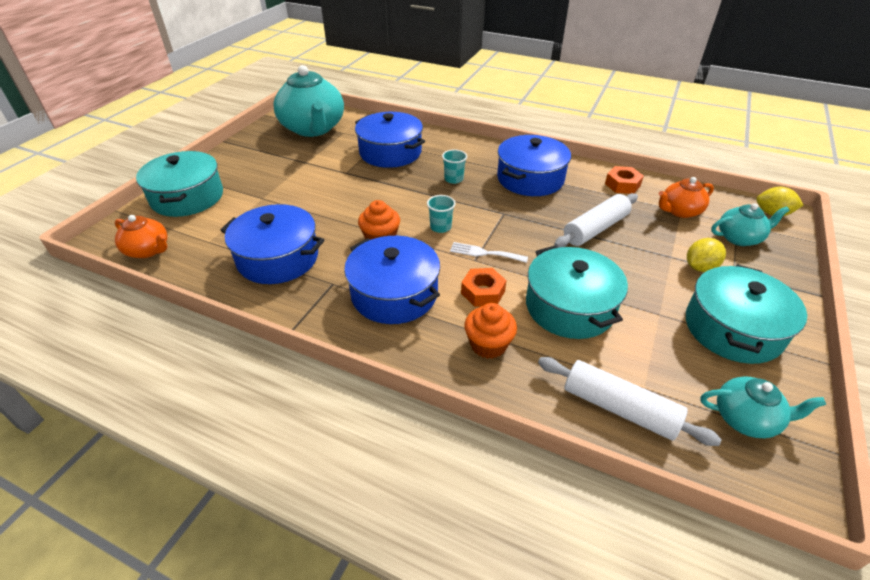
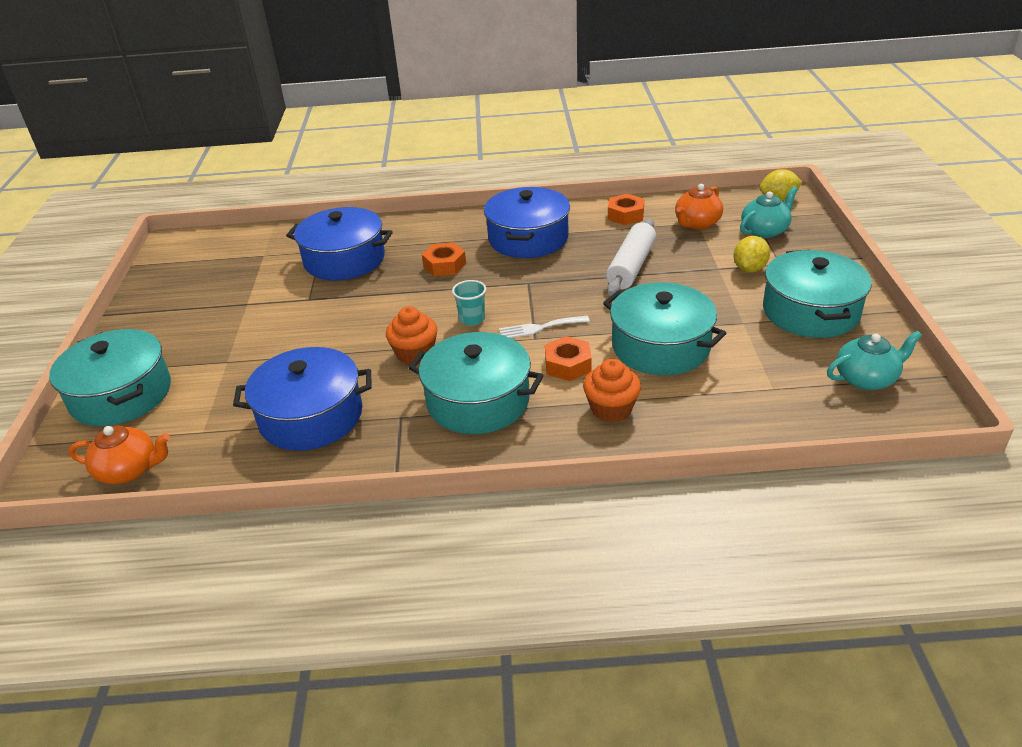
camera: 25 degrees left, 5 degrees down
(313, 128) = (218, 262): turquoise teapot -> none
(394, 294) = (478, 401): blue pot -> turquoise pot
(453, 179) = (444, 265): turquoise cup -> orange nut
(619, 408) = (764, 413): white rolling pin -> none

